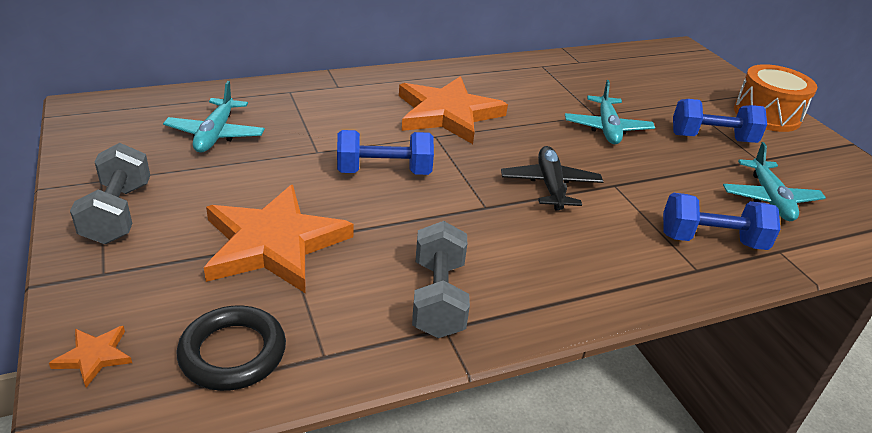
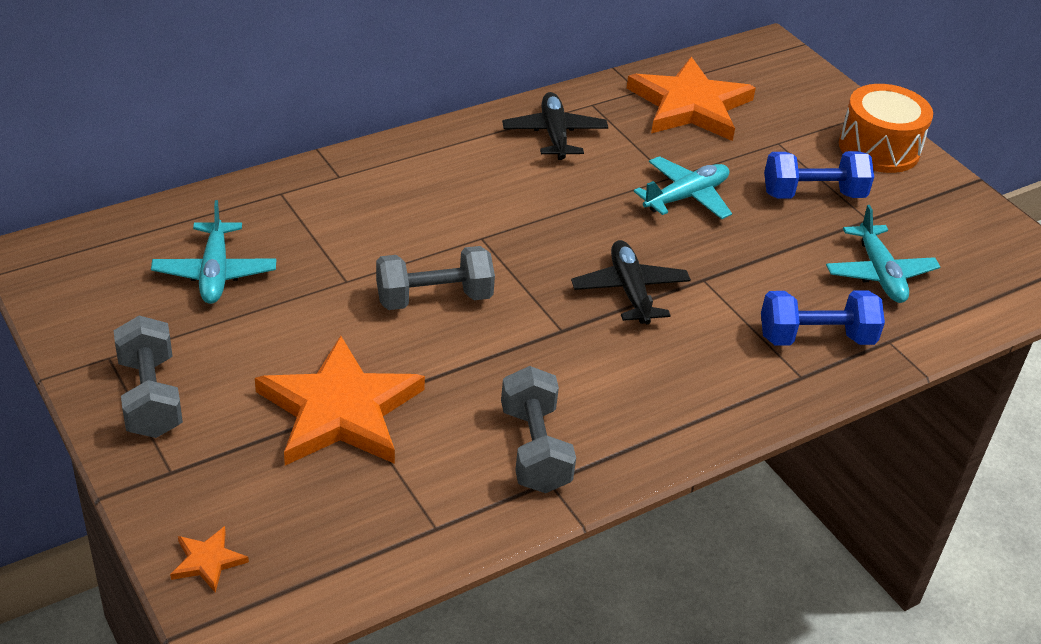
camera: 10 degrees left, 5 degrees up
(233, 353) = (344, 537): black ring -> none
(384, 172) = (434, 298): blue dumbbell -> grey dumbbell
(448, 114) = (488, 201): orange star -> orange star (690, 105)
(509, 80) = (554, 134): none -> black plane
(607, 128) = (686, 197): turquoise plane -> turquoise plane turned 120 degrees counterclockwise

